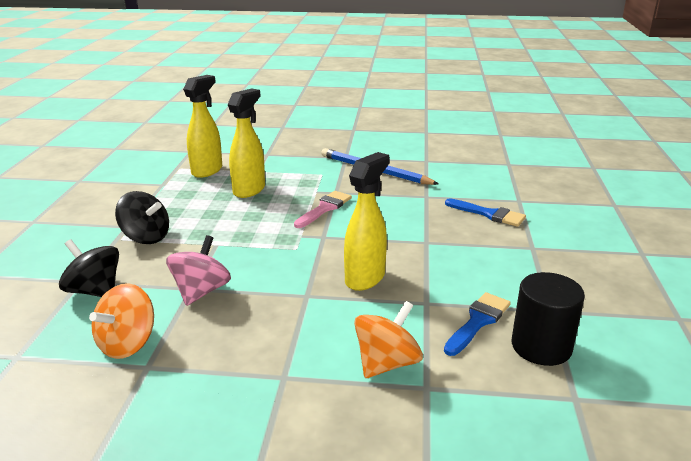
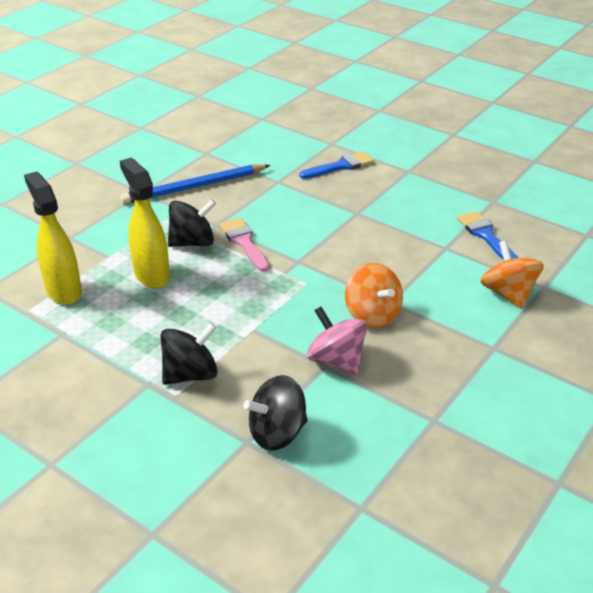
camera: 60 degrees left, 10 degrees up
(128, 344) = (391, 426): orange spinning top -> orange spinning top (372, 315)
(303, 191) = (193, 242): none -> black spinning top
(365, 278) = (388, 263): yellow spray bottle -> none
(541, 347) = (530, 223): black cylinder -> none

